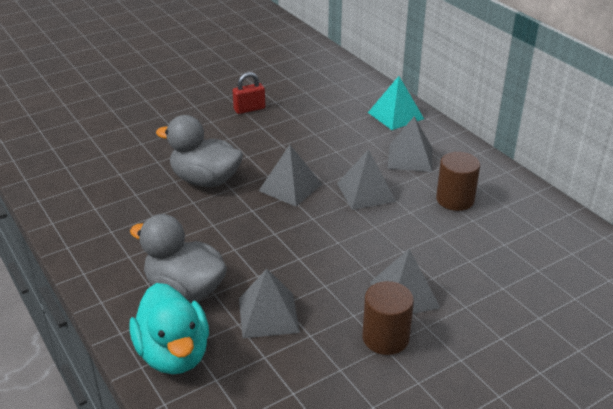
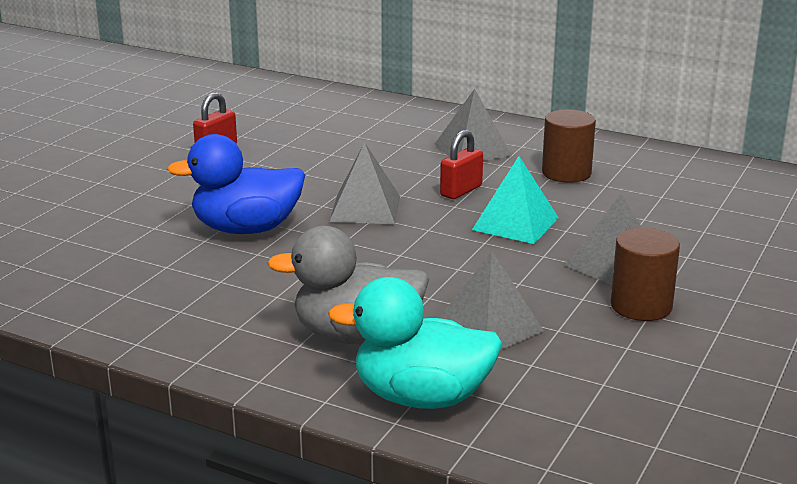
camera: 30 degrees left, 10 degrees down
(174, 354) = (421, 397): turquoise duck -> turquoise duck turned 150 degrees clockwise
(205, 180) = (246, 229): grey duck -> blue duck
(366, 192) = (461, 191): grey pyramid -> red padlock
(395, 115) = (408, 117): turquoise pyramid -> turquoise pyramid (515, 223)

